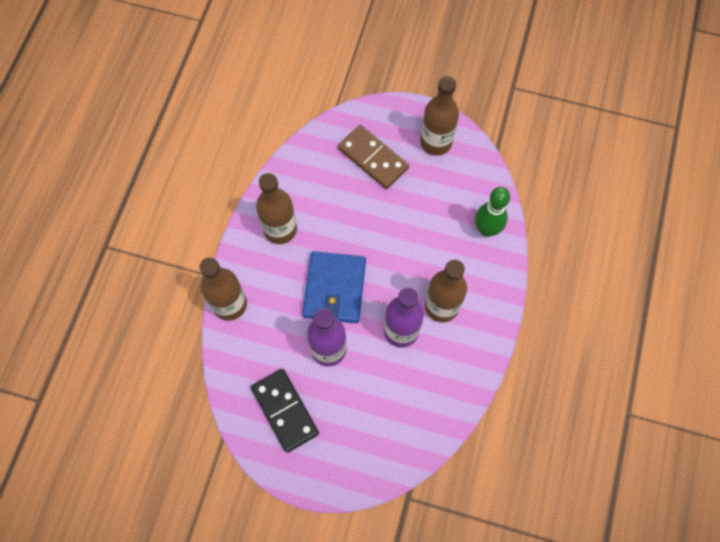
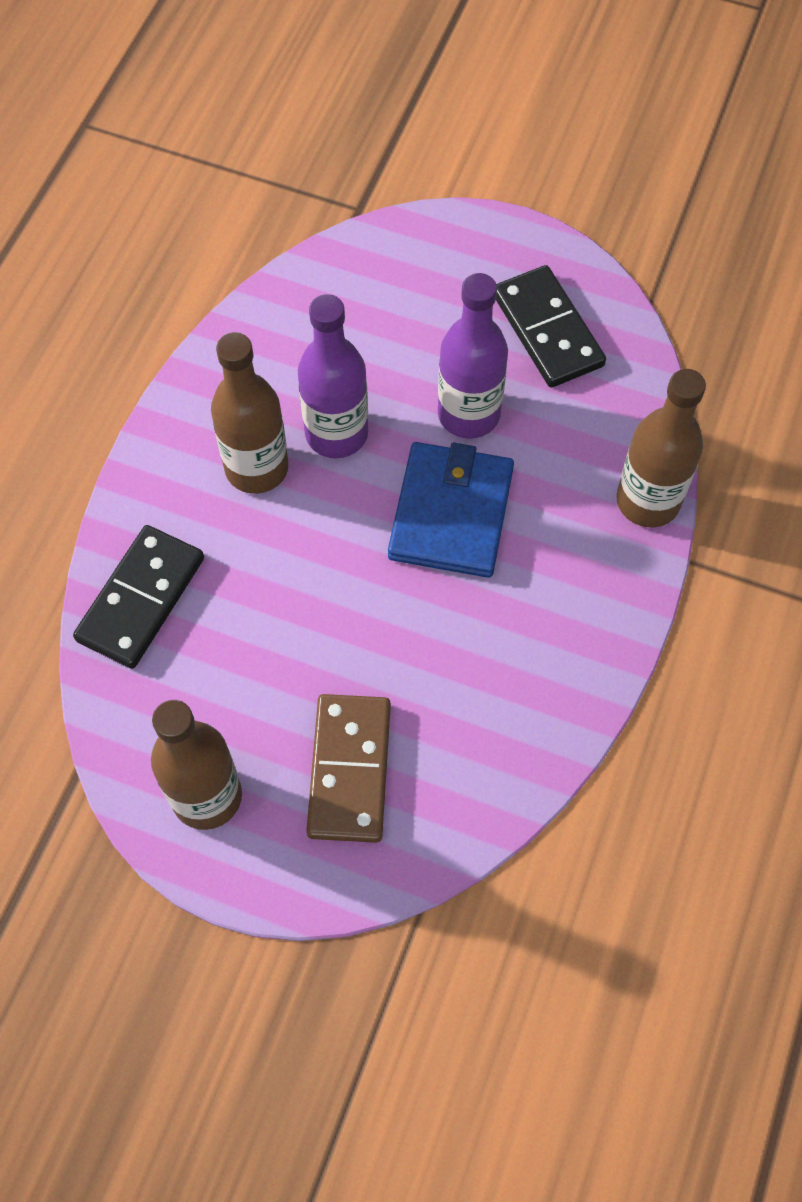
camera: 175 degrees left, 5 degrees down
(280, 229) = (552, 632): brown bottle -> none
(373, 158) = (350, 770): brown domino -> brown domino turned 45 degrees clockwise
(486, 229) = (141, 599): green bowling pin -> black domino

